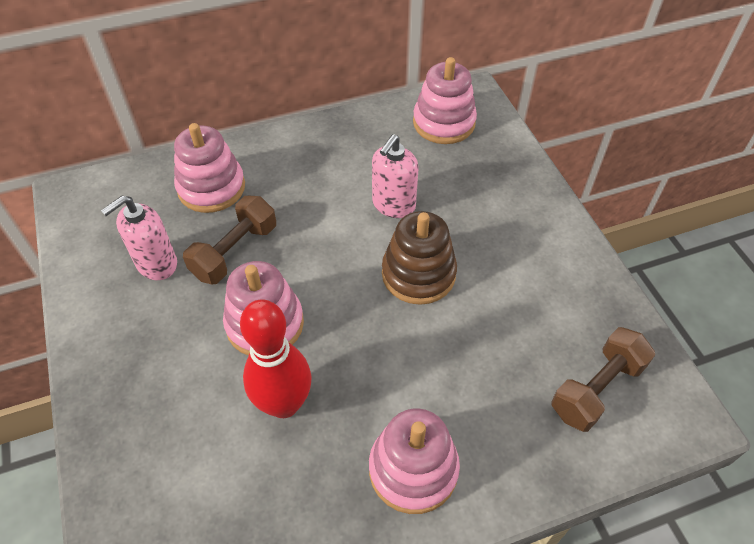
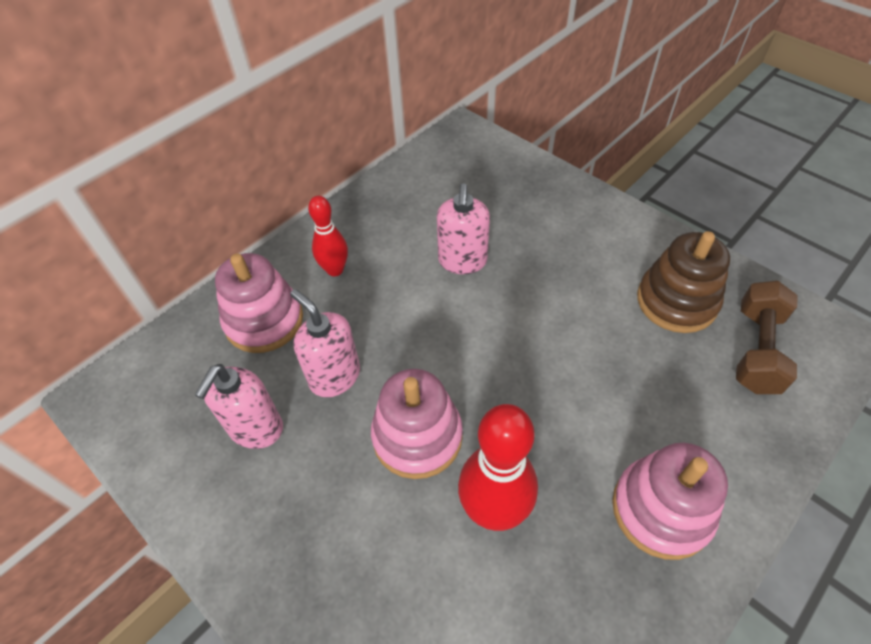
camera: 25 degrees left, 0 degrees up
(235, 252) = (334, 376): brown dumbbell -> pink soap dispenser
(288, 170) = (335, 270): none -> red bowling pin
(418, 274) = (532, 317): brown stacking toy -> brown stacking toy (676, 301)
(444, 123) = (455, 166): pink stacking toy -> none

